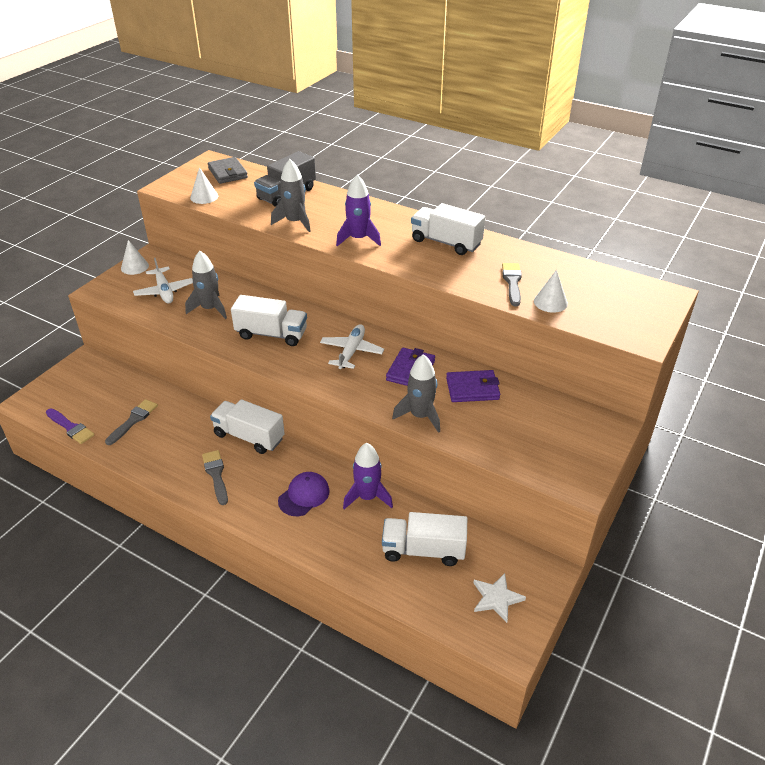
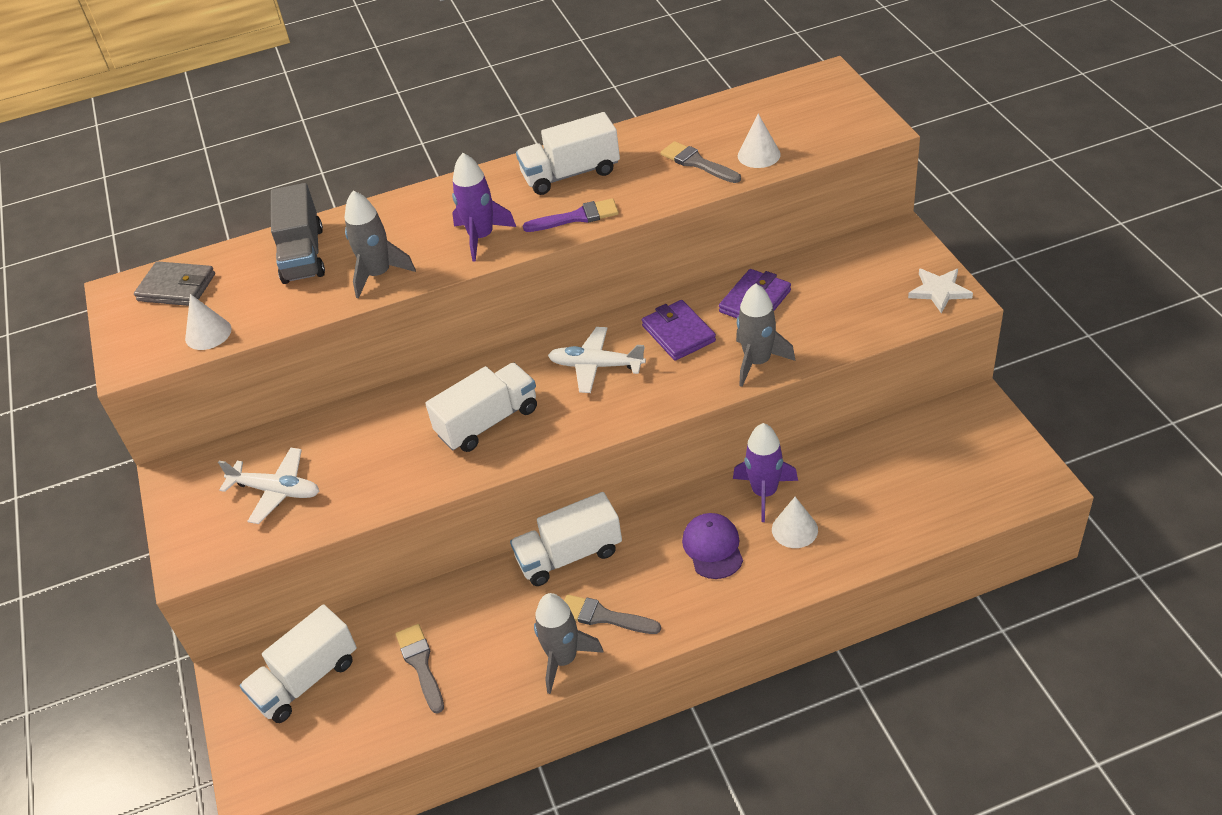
camera: 45 degrees left, 5 degrees up
(71, 427) = (363, 743): purple brush -> purple brush (577, 217)
(134, 267) = (179, 502): white cone -> white cone (794, 529)
(210, 309) = (370, 459): grey rocket -> grey rocket (563, 659)
(351, 351) = (596, 366): white plane -> white plane turned 45 degrees counterclockwise
(423, 550) = (877, 484): white truck -> white truck (306, 680)
(496, 598) = (980, 461): white star -> white star (939, 291)

